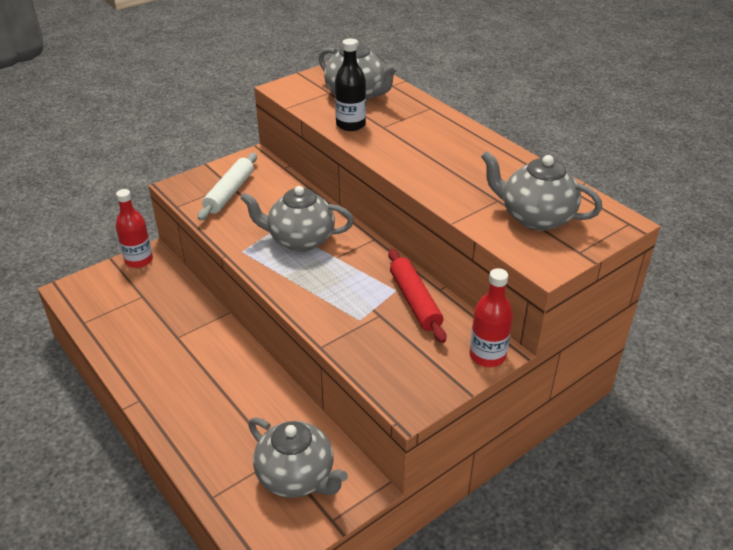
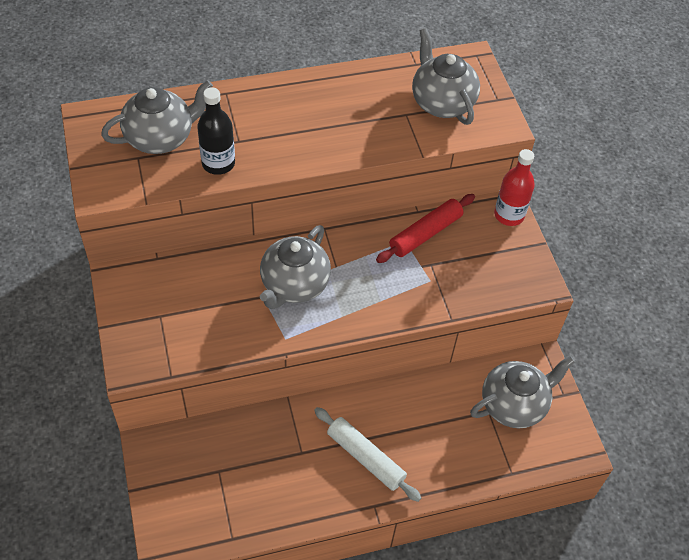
camera: 70 degrees left, 15 degrees up
(139, 260) = (152, 461): red bottle -> none
(230, 193) = (175, 320): white rolling pin -> white rolling pin (366, 457)
(415, 301) = (425, 233): red rolling pin -> red rolling pin turned 45 degrees counterclockwise
(535, 217) = (442, 103): grey teapot -> grey teapot turned 105 degrees clockwise

